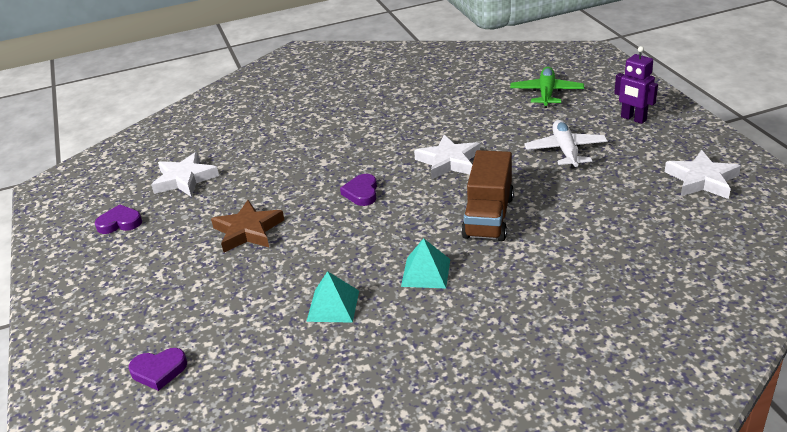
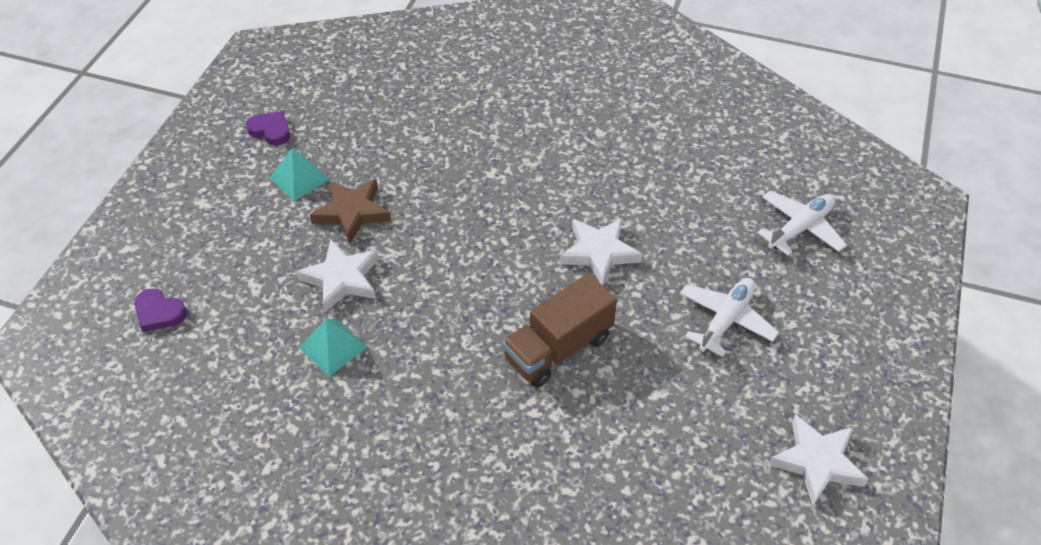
camera: 35 degrees right, 15 degrees up
(184, 179) = (362, 113): white star -> white star (342, 279)
(361, 193) = (483, 236): purple heart -> none
(426, 272) = (438, 370): turquoise pyramid -> turquoise pyramid (299, 178)
(546, 93) = (800, 228): green plane -> white plane
(633, 119) = (849, 329): purple robot -> none

